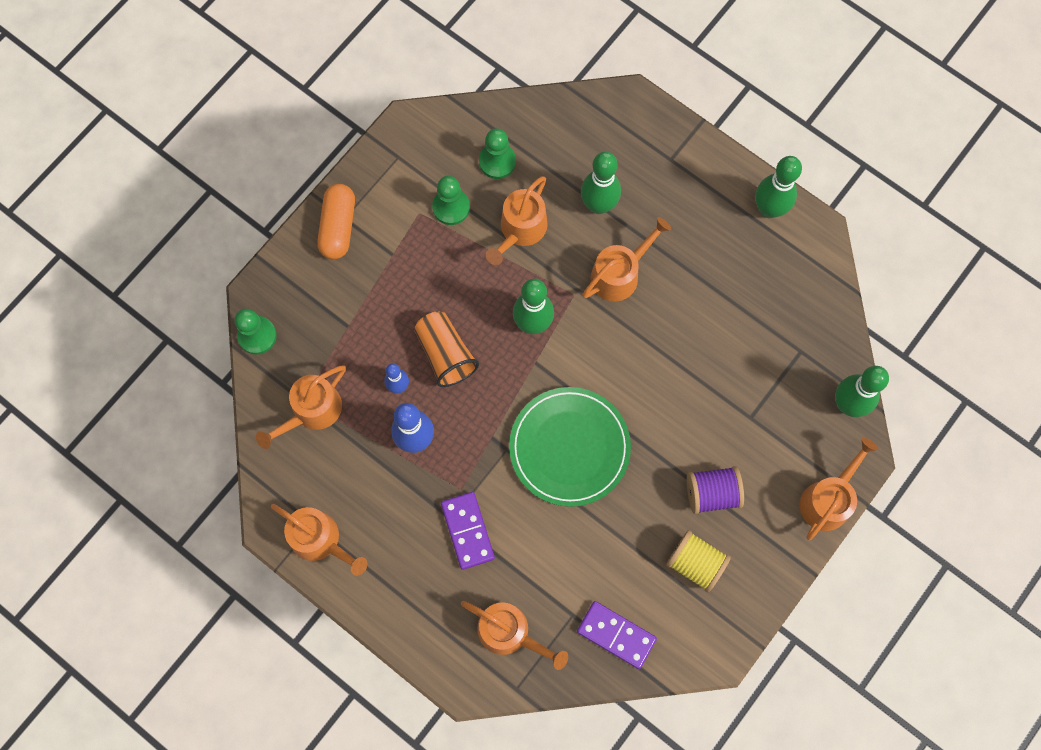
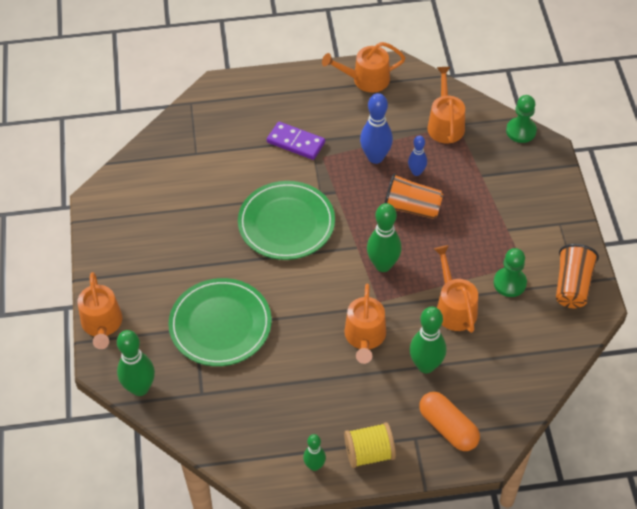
camera: 135 degrees right, 20 degrees down
(338, 227) = (556, 216): orange capsule -> orange capsule (448, 428)
(405, 158) = (572, 286): none -> orange cup
(497, 162) = (518, 333): green pawn -> none
(509, 632) = (221, 120): orange watering can -> none
(616, 635) = (162, 163): purple domino -> none
(695, 563) = (152, 228): yellow spool -> yellow spool (369, 453)
(712, 493) = (178, 269): purple spool -> none
(726, 400) = (220, 324): none -> green plate
(769, 209) = (314, 466): green bowling pin -> green bowling pin, size x0.59

